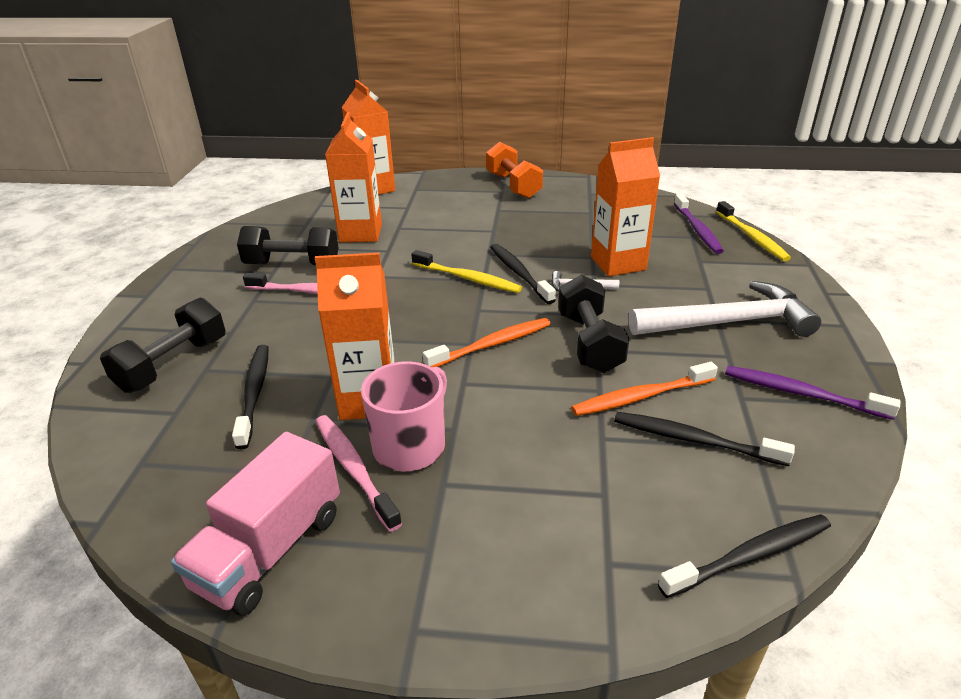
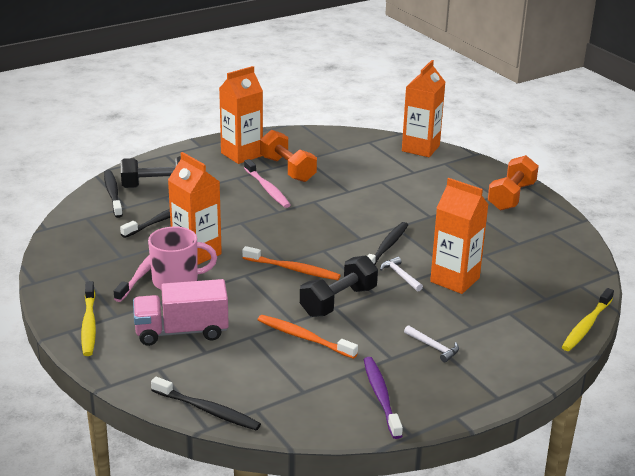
camera: 50 degrees right, 5 degrees down
(270, 550) = (74, 276): pink truck -> pink truck (181, 331)
(292, 264) = (288, 169): black dumbbell -> orange dumbbell
(360, 233) = (355, 172): orange carton -> orange carton (241, 154)
(467, 278) = (354, 232): yellow toothbrush -> yellow toothbrush (89, 324)
(695, 440) = (284, 368): black toothbrush -> black toothbrush (113, 194)
(697, 229) = (561, 297): purple toothbrush -> none
(727, 322) = (433, 347): white hammer -> white hammer, size x0.41

